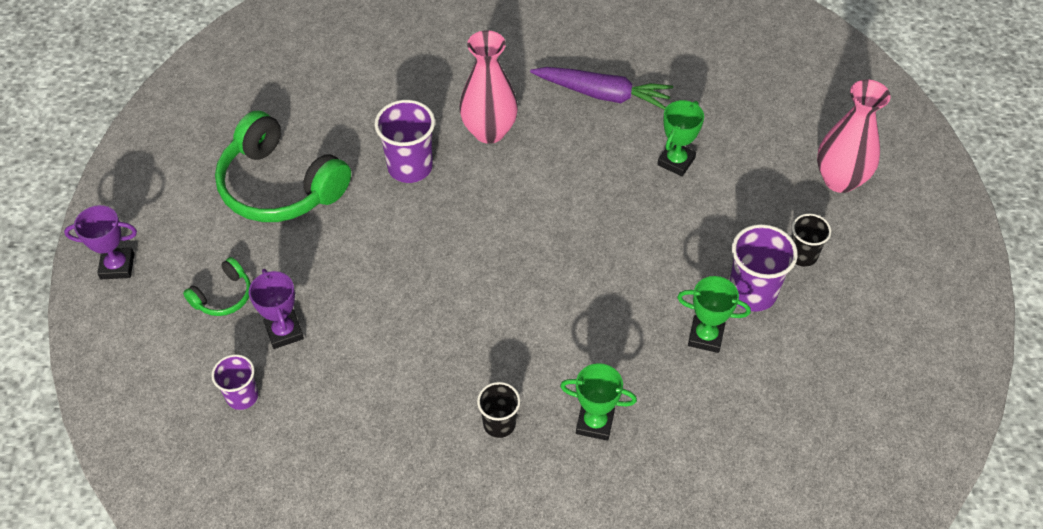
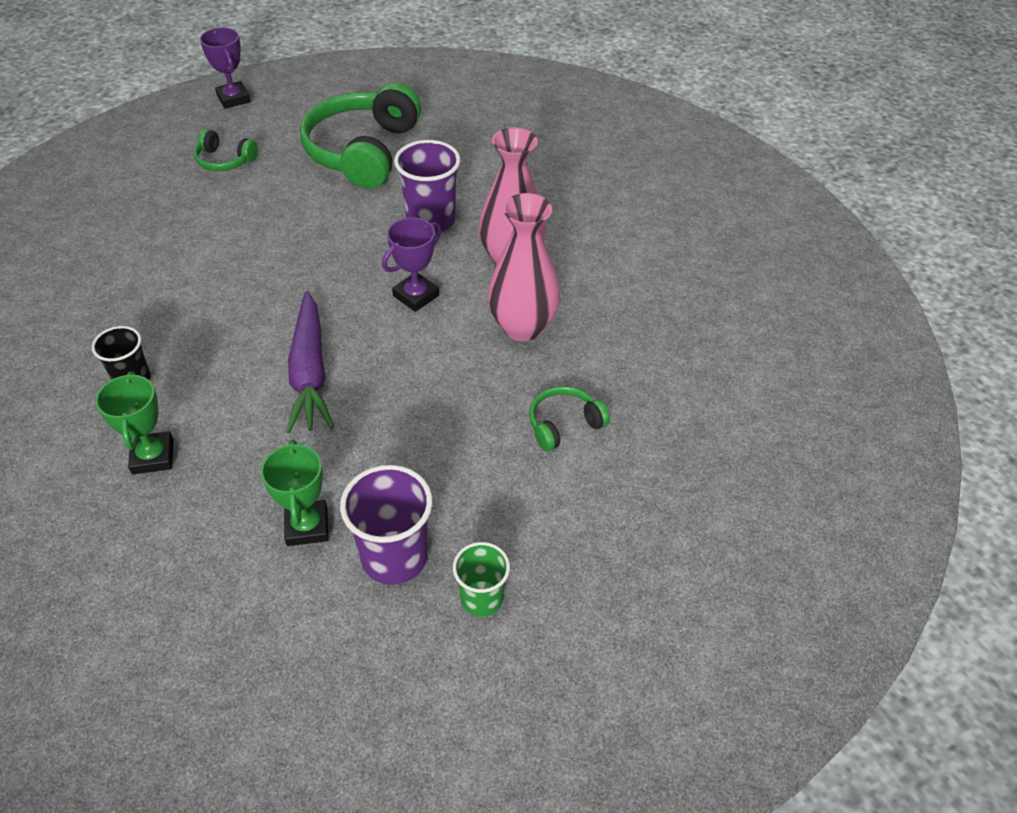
camera: 65 degrees right, 5 degrees down
(242, 396) = (120, 205): purple cup -> none
(284, 332) = (198, 206): purple trophy -> purple trophy (416, 296)
(603, 94) = (625, 331): purple carrot -> purple carrot (310, 372)
(676, 161) = (564, 424): green trophy -> green headphones
(802, 255) = (481, 598): black cup -> green cup
(840, 180) = (639, 611): pink vase -> pink vase (522, 327)

